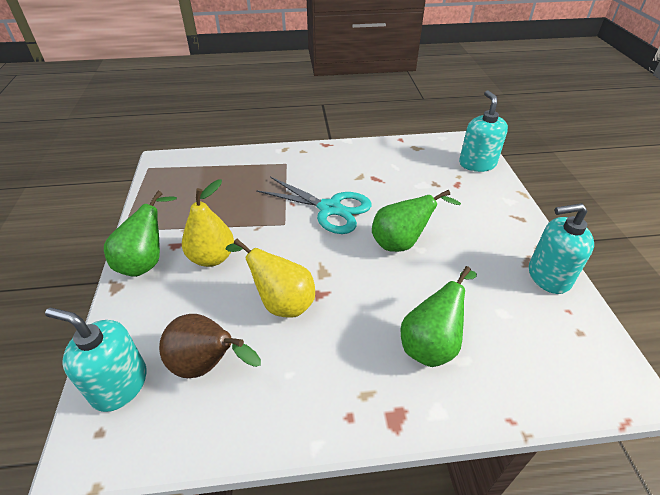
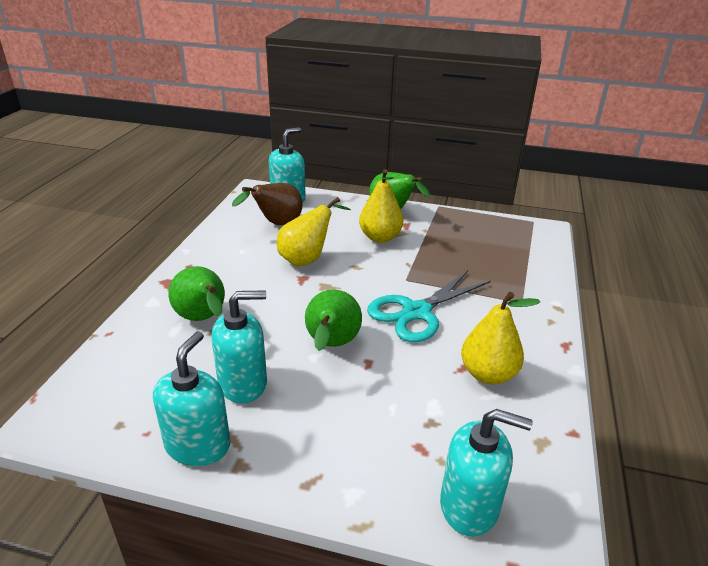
camera: 110 degrees right, 10 degrees down
(376, 169) = (488, 374): none -> yellow pear
(480, 277) = (243, 383): none -> turquoise soap dispenser

